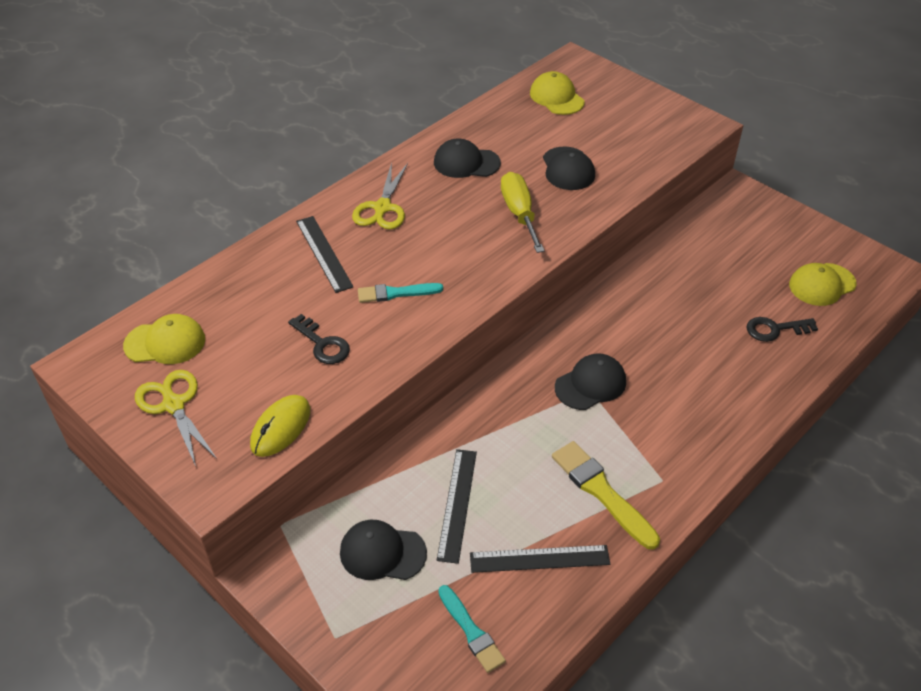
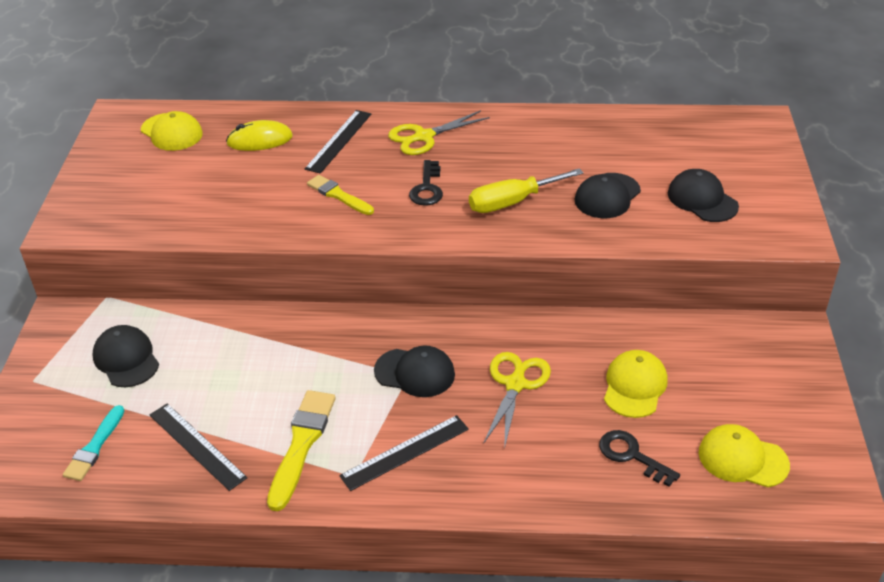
camera: 50 degrees right, 5 degrees down
(173, 404) = (120, 169): yellow scissors -> yellow scissors (515, 384)
(280, 428) = (146, 223): yellow mouse -> yellow mouse (260, 140)
(322, 344) = (246, 194): black key -> black key (427, 188)
(396, 293) = (338, 195): turquoise brush -> yellow brush
(457, 504) = (208, 370): black ruler -> black ruler (405, 452)
(466, 163) = (535, 144): black cap -> black cap (702, 200)
(519, 213) = (512, 202): yellow screwdriver -> yellow screwdriver turned 150 degrees counterclockwise
(556, 97) = (694, 140): yellow cap -> yellow cap (634, 386)

